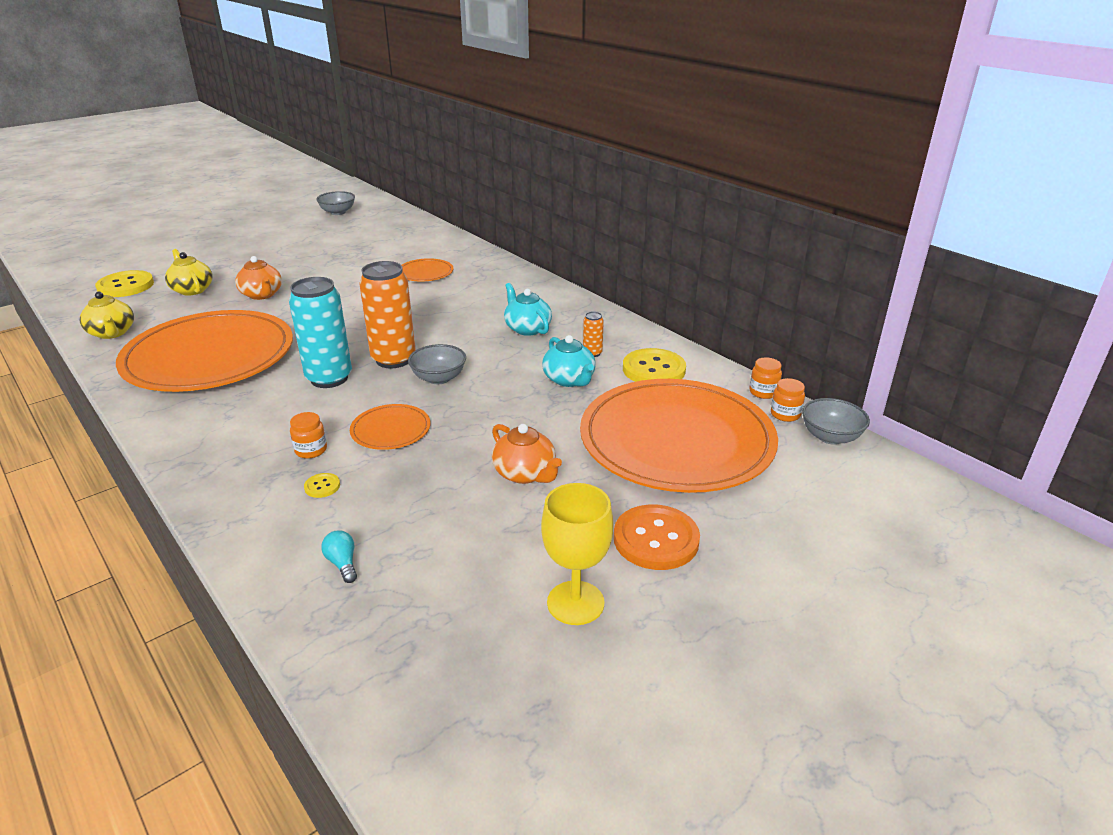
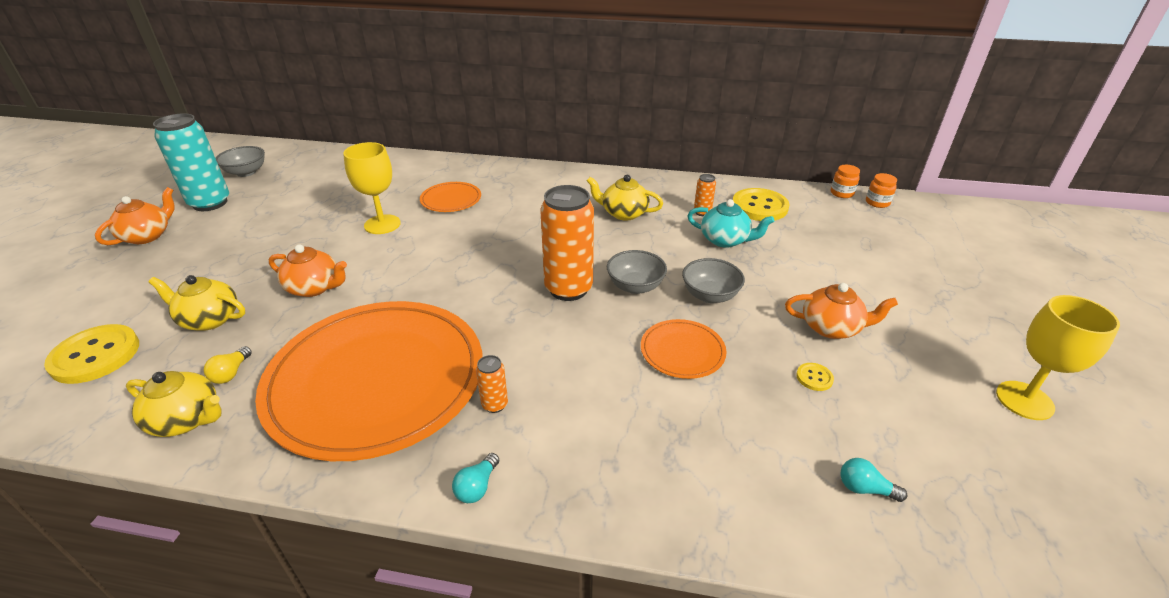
camera: 40 degrees left, 5 degrees up
(159, 321) = (231, 373): none -> yellow light bulb
(164, 431) = (477, 487): none -> turquoise light bulb
(234, 233) = (147, 236): none -> orange teapot
(239, 399) = (495, 404): none -> orange can
(311, 450) = (655, 410): orange jar -> none
(322, 486) = (725, 435): yellow button -> yellow button (814, 378)
(329, 378) = (545, 335): turquoise can -> turquoise can (210, 203)
(357, 273) = (382, 224): none -> yellow goblet
(527, 328) = (623, 213): turquoise teapot -> yellow teapot
(656, 539) = (975, 325): orange button -> none
(676, 440) = (861, 250): orange plate -> none
(830, 437) = (920, 206): grey bowl -> grey bowl (710, 295)

